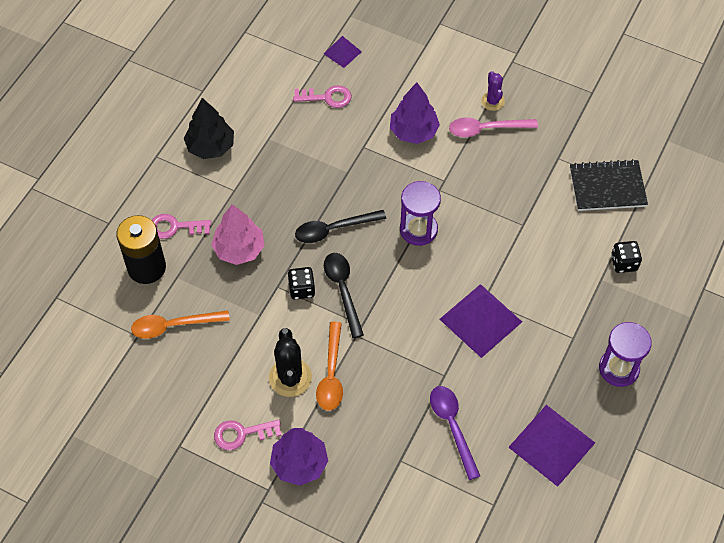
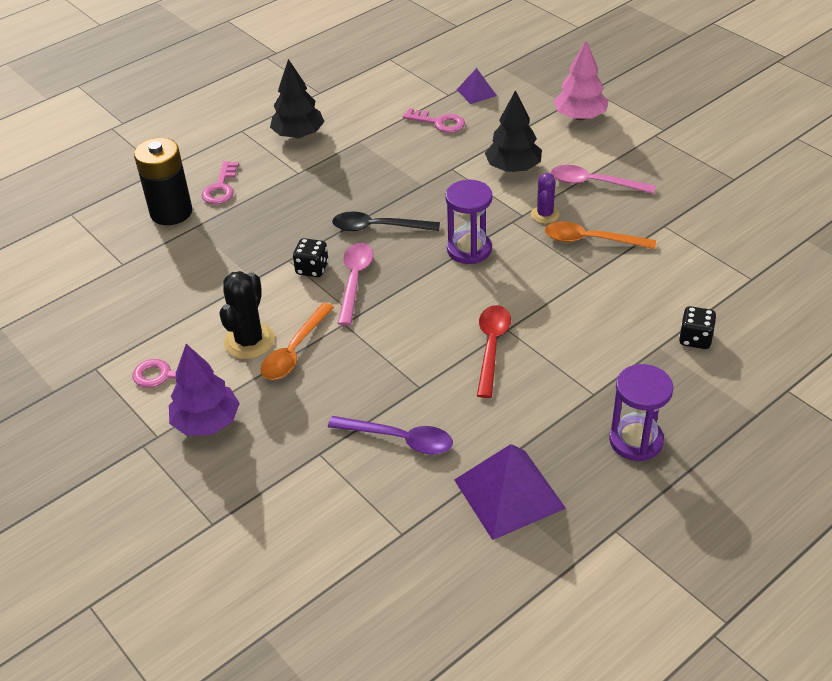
camera: 25 degrees right, 15 degrees down
(173, 326) = (163, 265): orange spoon -> orange spoon (591, 240)
(175, 227) = (221, 187): pink key -> pink key turned 105 degrees counterclockwise
(239, 249) = (271, 220): pink tree -> pink tree (580, 117)
(343, 290) = (354, 281): black spoon -> pink spoon
(413, 131) = (513, 168): purple tree -> black tree
(452, 427) = (399, 439): purple spoon -> purple spoon turned 105 degrees clockwise
(480, 320) = (491, 347): purple pyramid -> red spoon
(492, 101) = (614, 162): purple cactus -> purple cactus (545, 214)
(607, 187) = (710, 264): black notebook -> none

